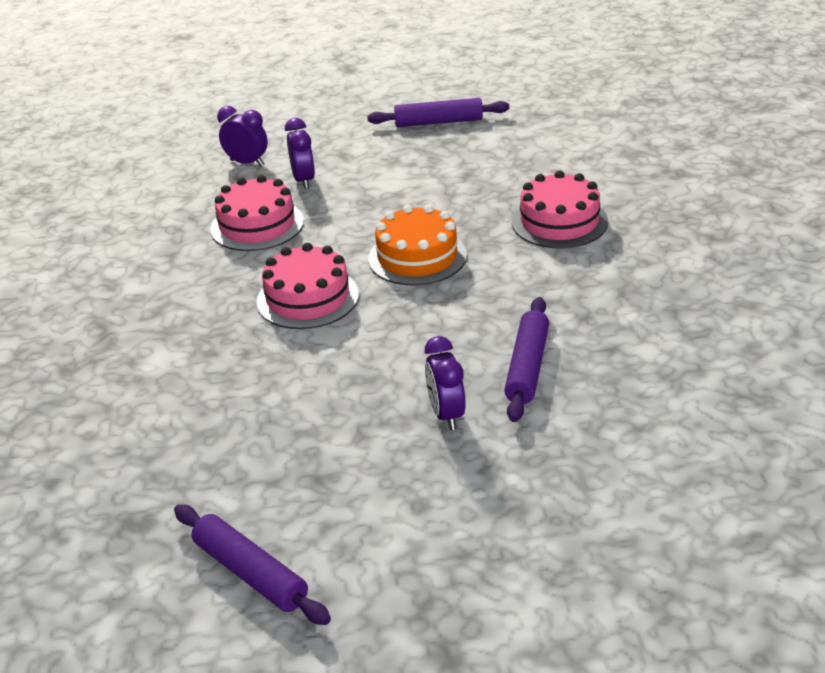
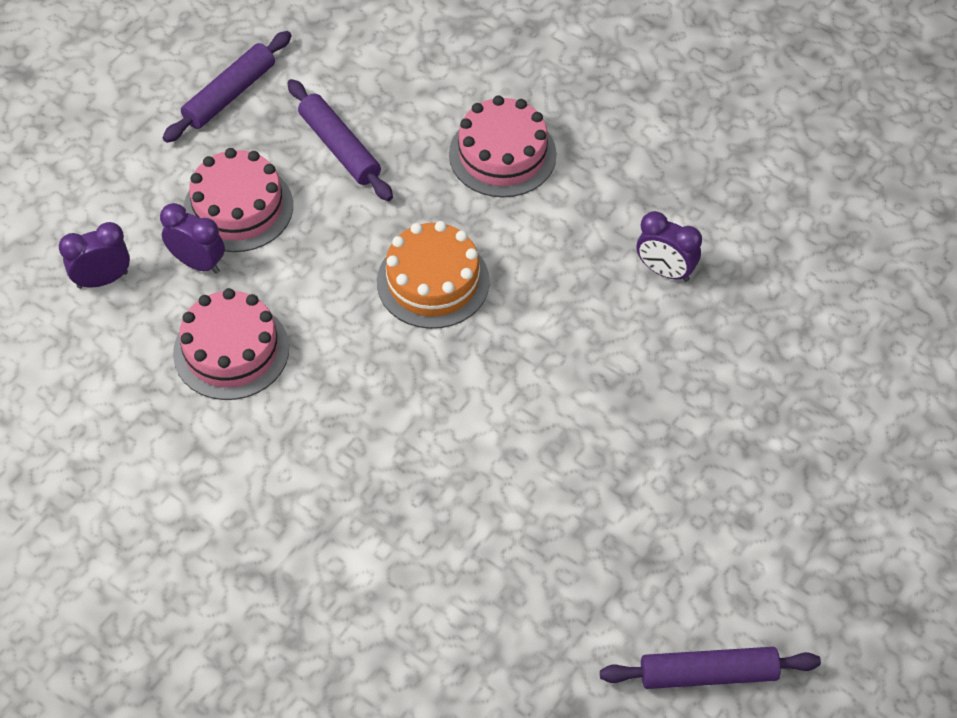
camera: 50 degrees left, 20 degrees up
(308, 298) = (399, 398): pink cake -> pink cake (238, 207)
(446, 414) = (663, 425): purple clock -> purple clock (665, 271)
(527, 367) = (665, 333): purple rolling pin -> purple rolling pin (339, 148)

